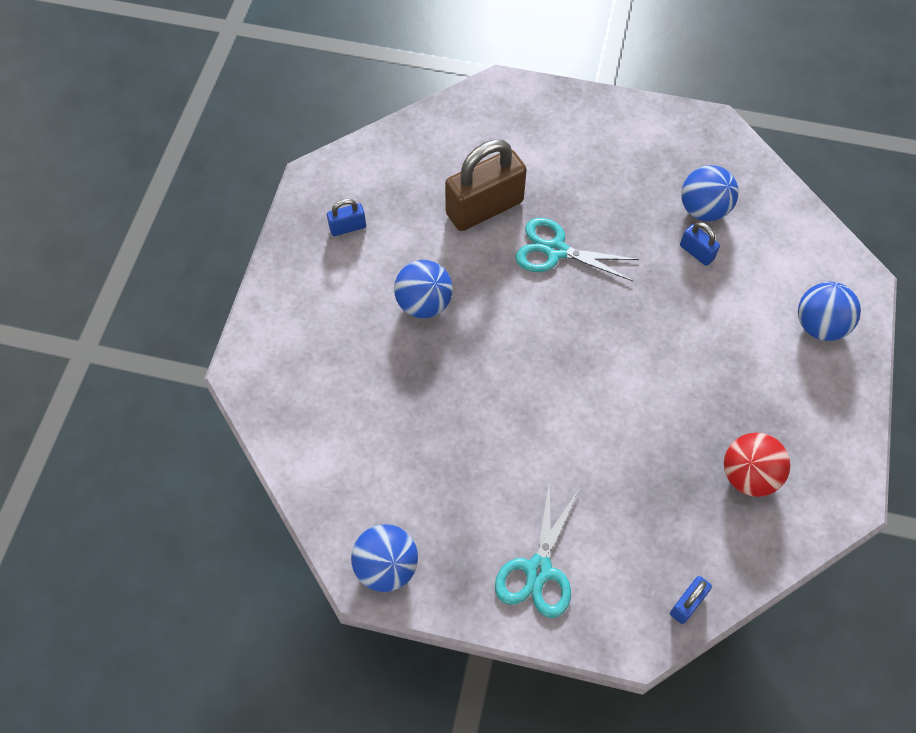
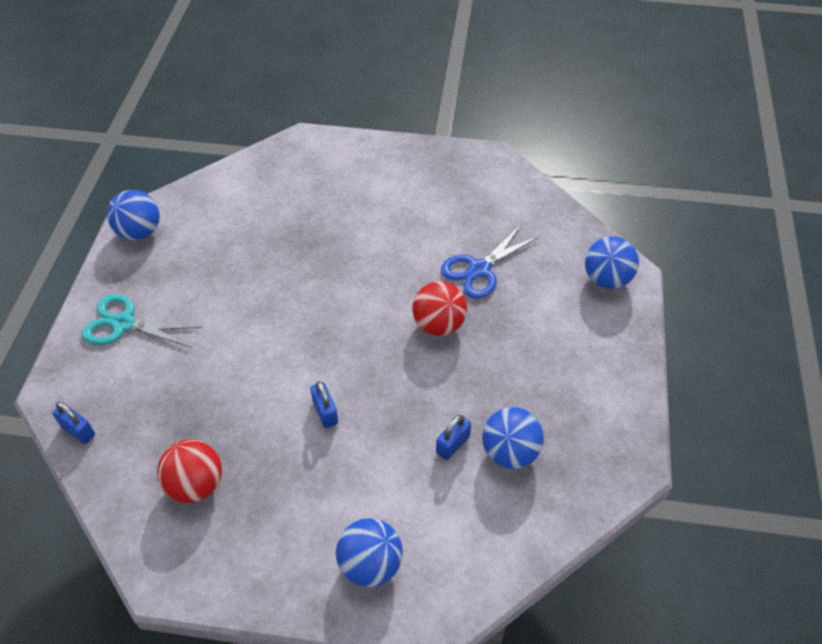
camera: 85 degrees right, 10 degrees down
(347, 227) = (443, 182): blue padlock -> blue padlock (325, 412)
(424, 303) = (372, 235): blue ball -> blue ball (606, 279)
(484, 208) = (479, 269): brown padlock -> blue scissors
(556, 251) = (438, 324): turquoise scissors -> red ball

